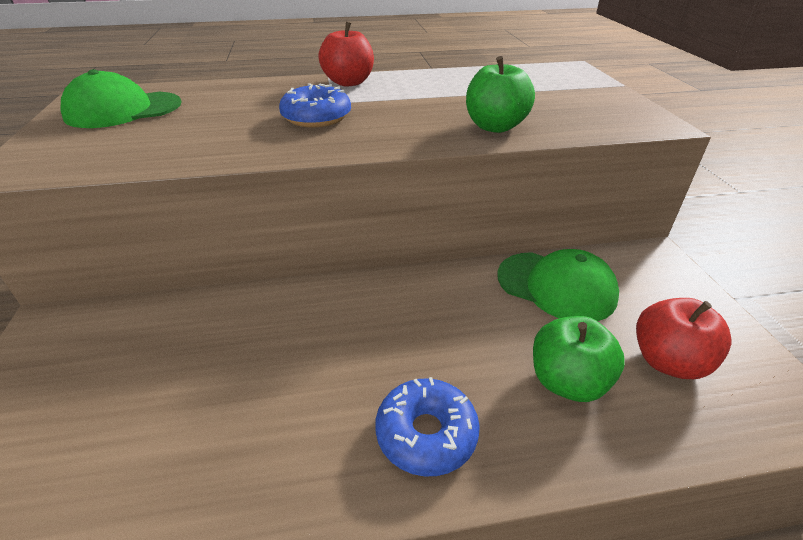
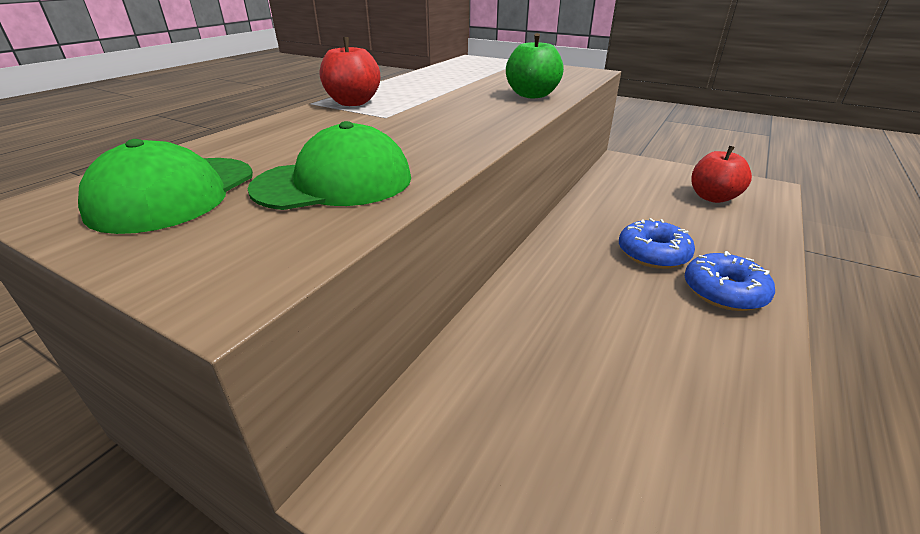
camera: 50 degrees left, 5 degrees down
(316, 117) = (408, 128): blue donut -> blue donut (653, 254)
(556, 286) = (619, 195): green cap -> green cap (334, 182)
(567, 381) = (708, 229): green apple -> none

